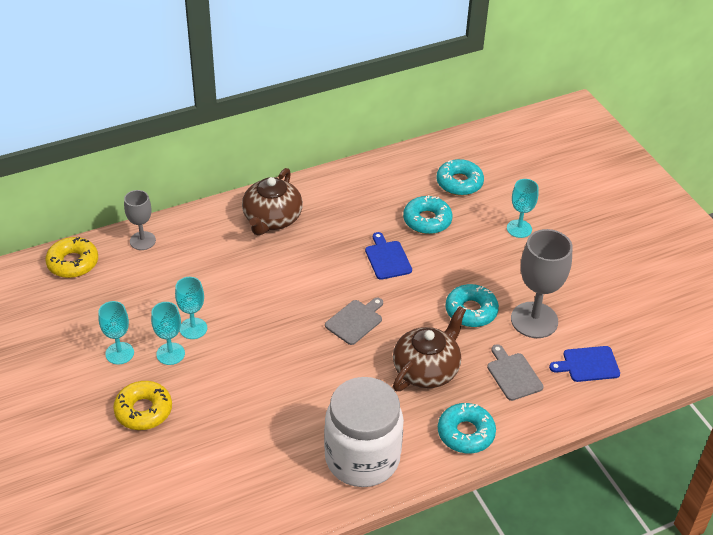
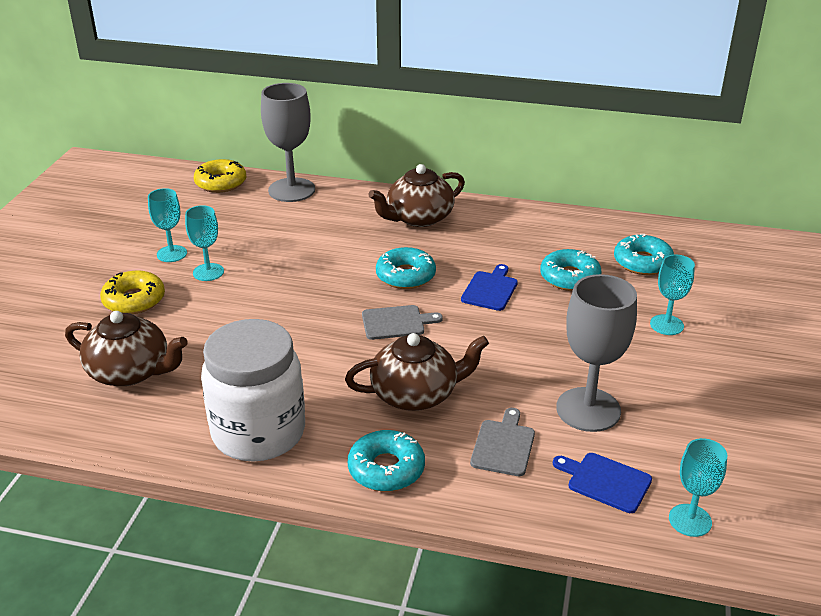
camera: 40 degrees right, 10 degrees down
(142, 241) = (291, 190): grey goblet -> grey goblet, size x1.73
(193, 328) = (249, 263): turquoise goblet -> turquoise goblet (690, 520)
(219, 469) = (130, 372): none -> brown teapot
(471, 311) = (525, 369): turquoise donut -> turquoise donut (405, 275)

